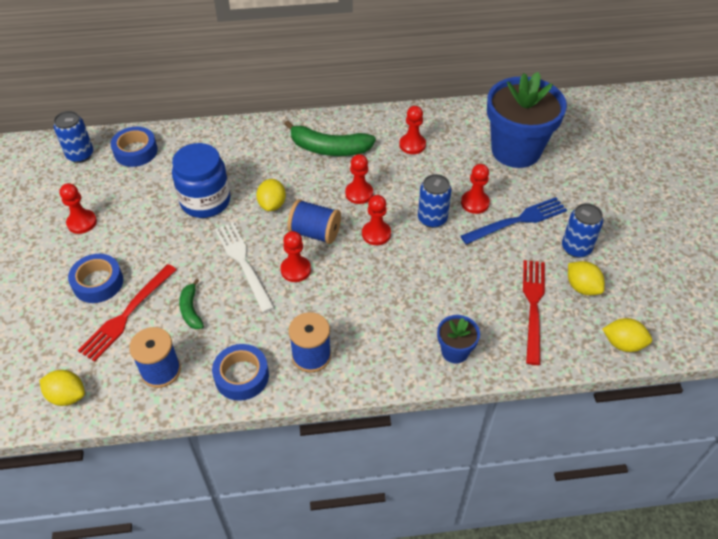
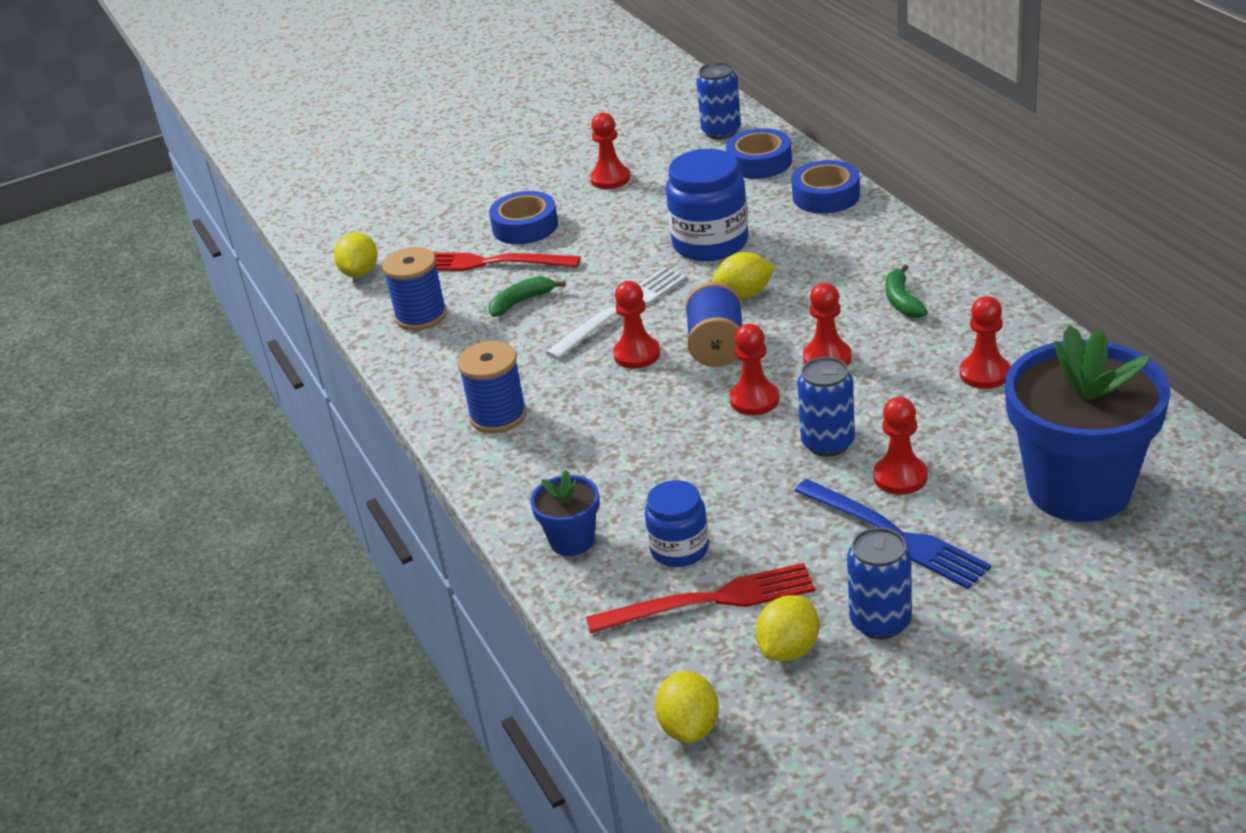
camera: 75 degrees right, 15 degrees down
(241, 376) = (440, 374): blue tape -> blue tape (826, 196)
(329, 148) = (902, 301): green banana -> green banana, size x0.54
(486, 306) = (679, 549): none -> blue jar

